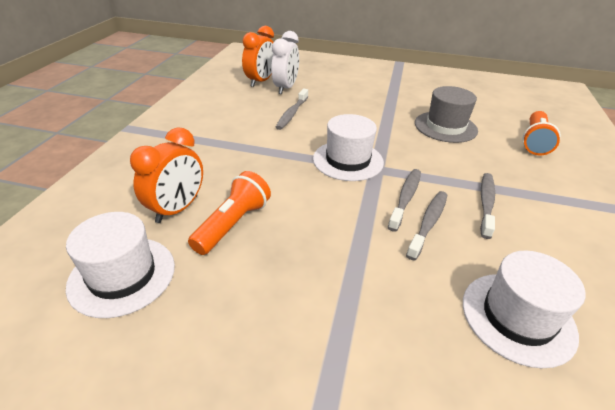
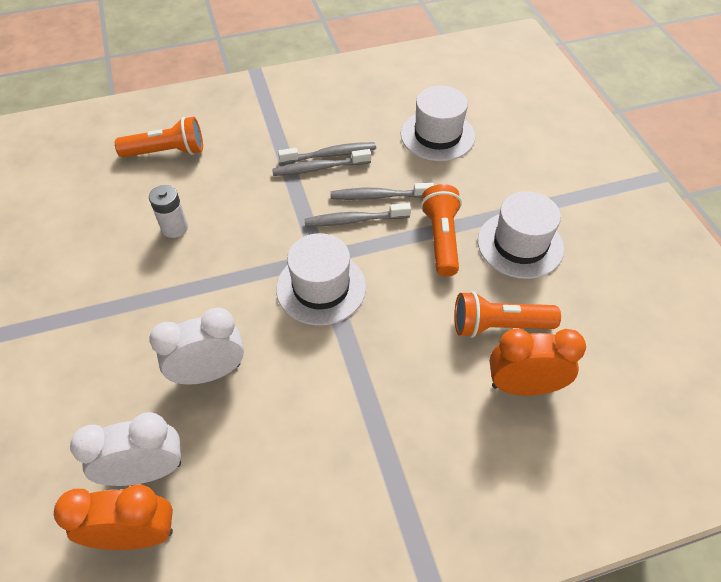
camera: 120 degrees left, 15 degrees up
(122, 275) = (618, 361): white hat -> white hat (520, 244)
(292, 113) = (240, 406): grey toothbrush -> grey toothbrush (330, 155)
(321, 111) = (209, 373): none -> white clock
(348, 237) = (441, 239): none -> orange flashlight
(445, 127) = (174, 228): grey hat -> white battery

